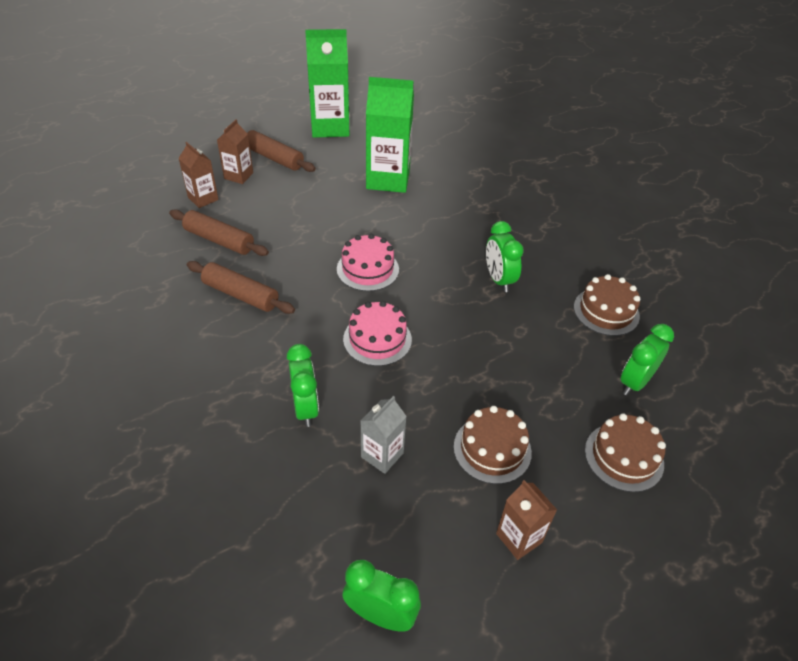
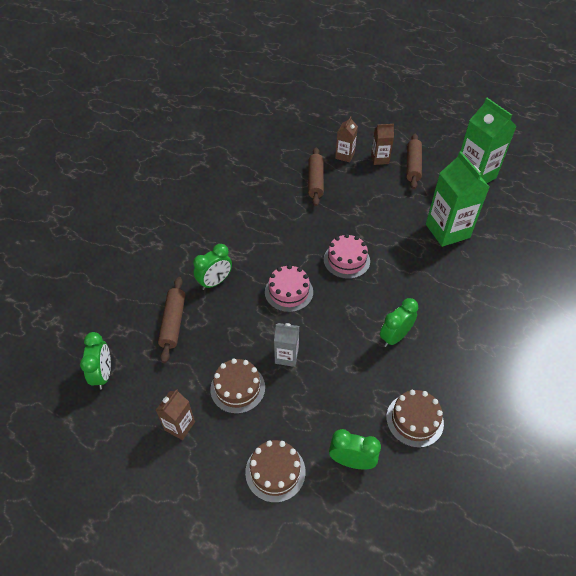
camera: 65 degrees right, 5 degrees up
(240, 295) = (279, 213): brown rolling pin -> brown rolling pin (173, 322)
(382, 455) = (202, 332): grey carton -> grey carton (286, 356)

